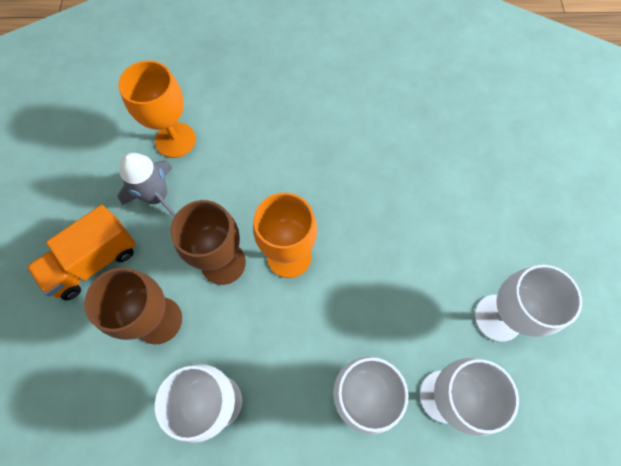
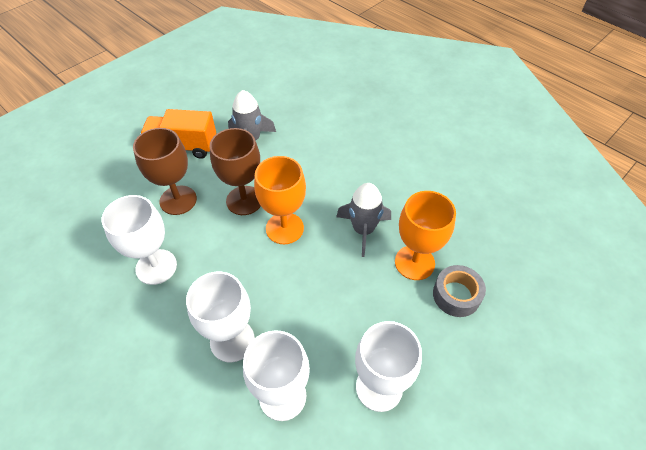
camera: 45 degrees right, 15 degrees down
(175, 140) = (294, 119): orange goblet -> orange goblet (414, 262)
(353, 198) = (363, 230): none -> grey rocket
(473, 192) = (456, 295): none -> grey tape

